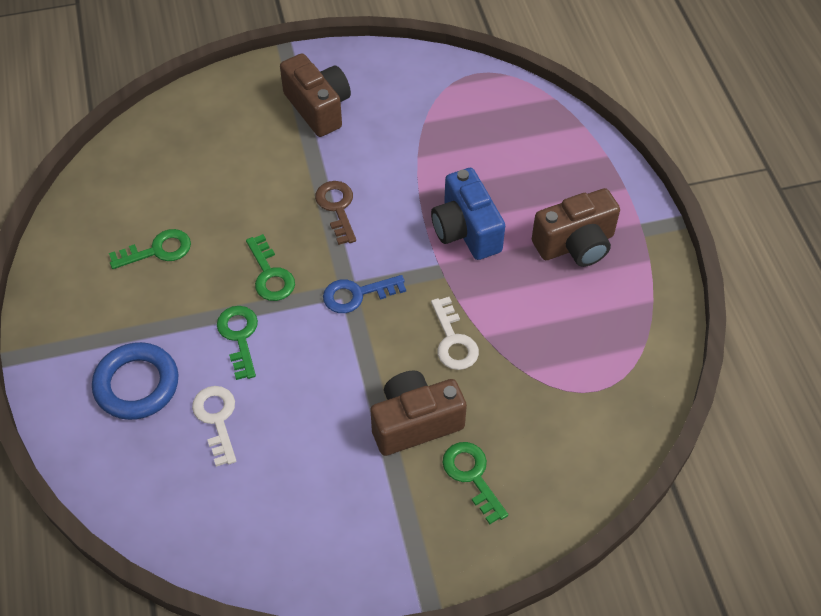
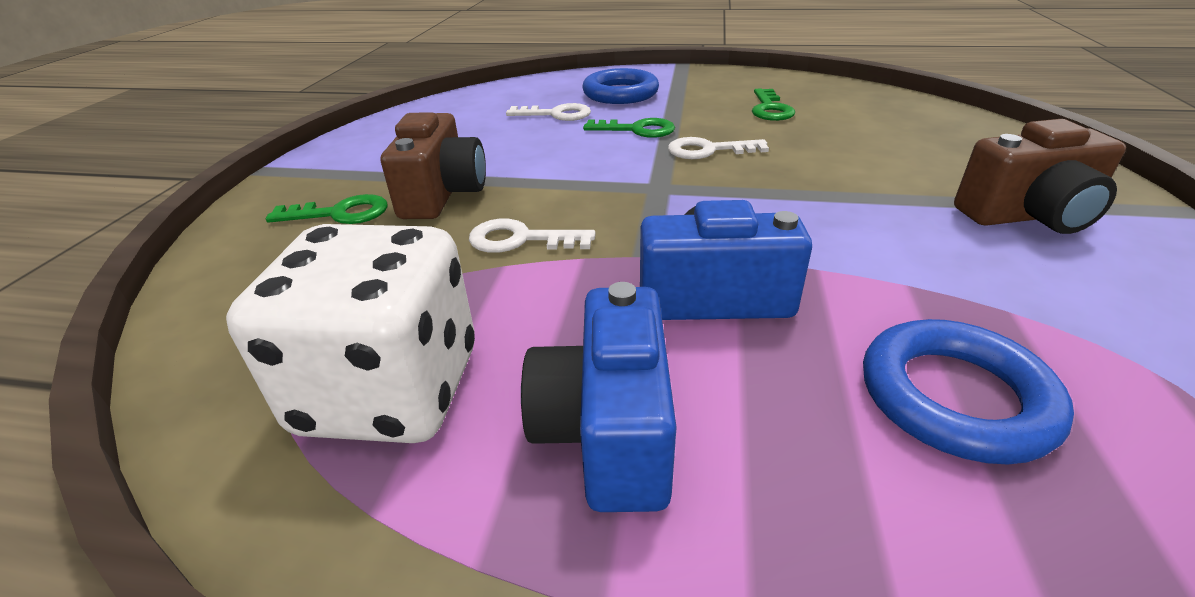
camera: 115 degrees right, 20 degrees down
(270, 275) = (708, 150): green key -> white key
(337, 207) = (802, 200): brown key -> none
(357, 294) = (646, 190): blue key -> none
(496, 143) = (954, 398): none -> blue ring
(575, 244) = (607, 431): brown camera -> blue camera
(600, 332) = (390, 391): none -> white dice

